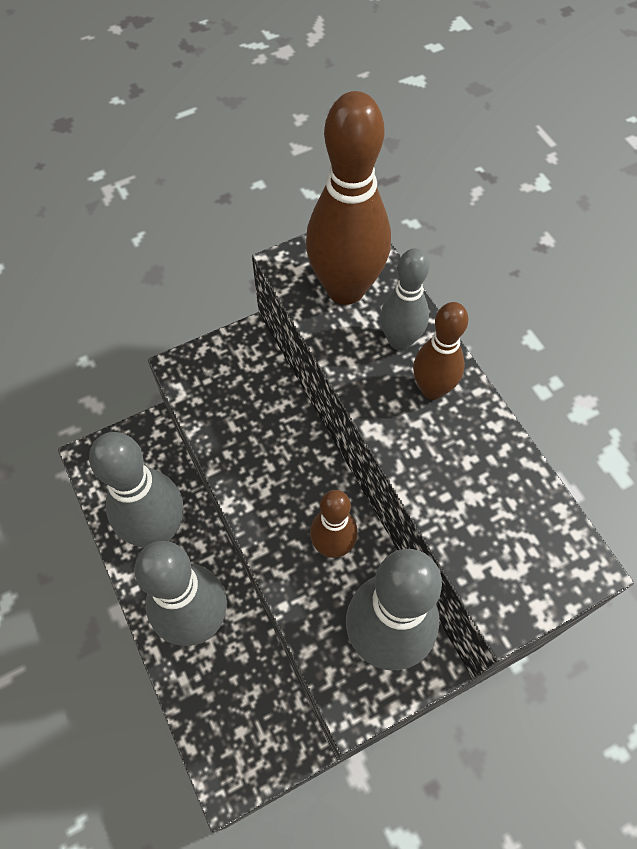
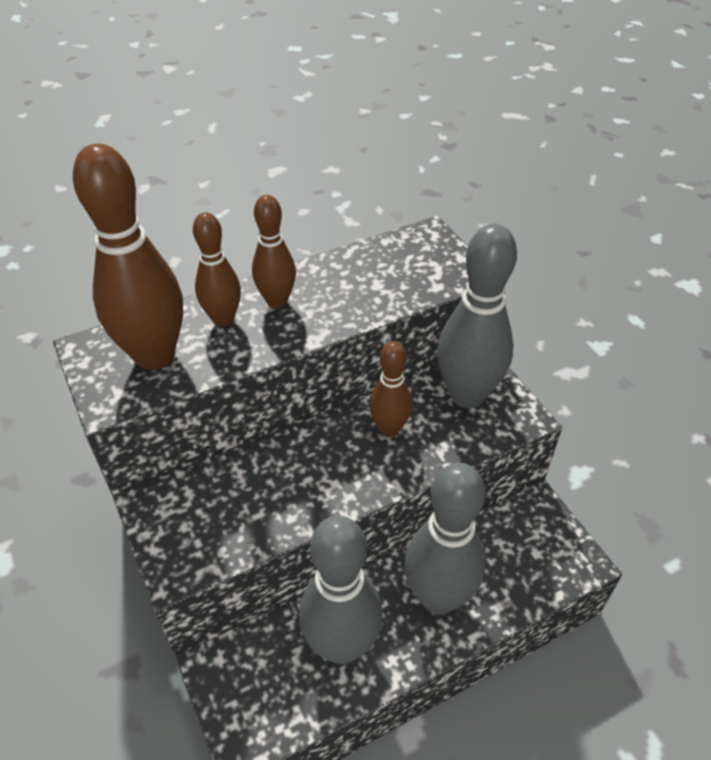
camera: 90 degrees left, 15 degrees down
(400, 341) = (223, 319): grey bowling pin -> brown bowling pin

